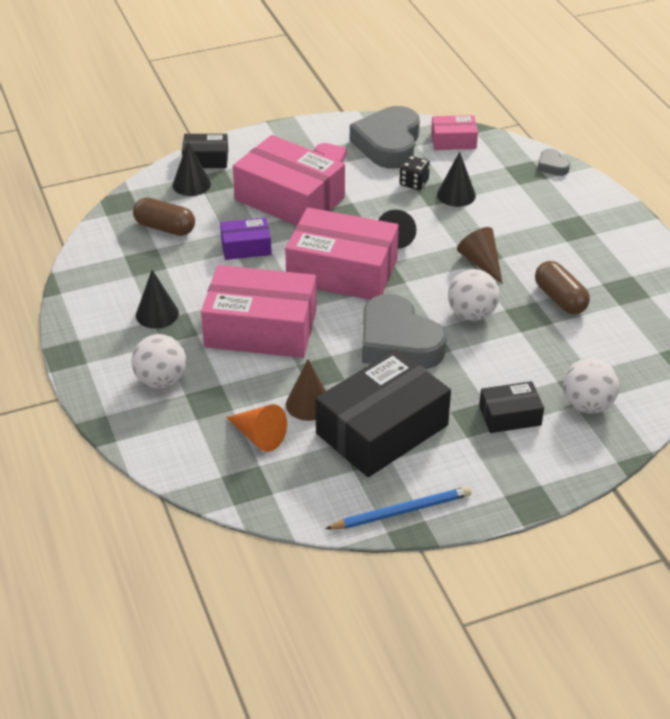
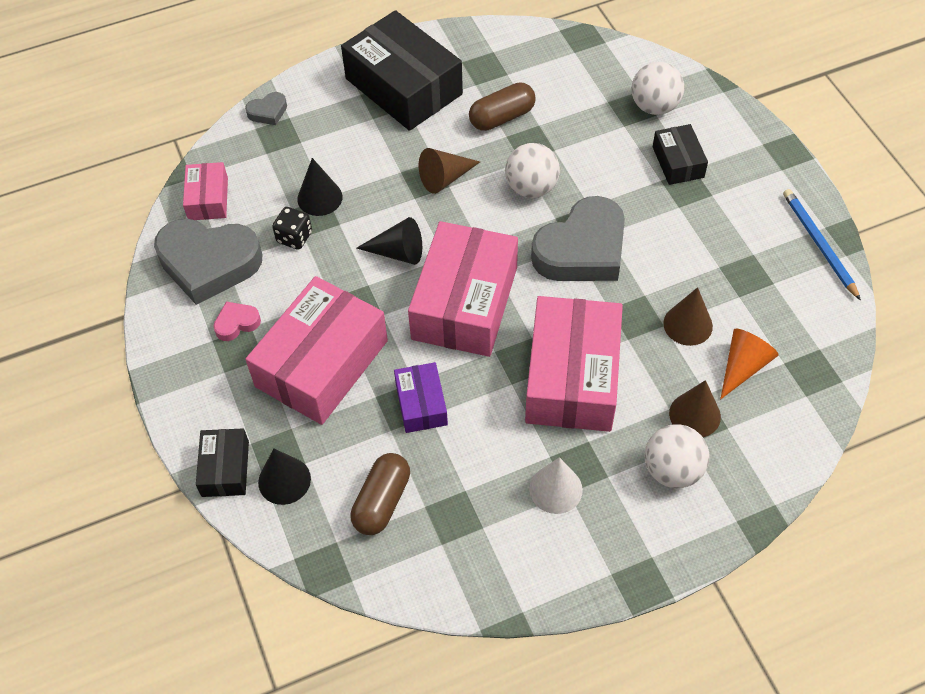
camera: 90 degrees left, 15 degrees up
(157, 314) = (556, 489): black cone -> white cone
(212, 399) = (695, 415): none -> brown cone
(382, 429) = (714, 261): black box -> black box (403, 86)

